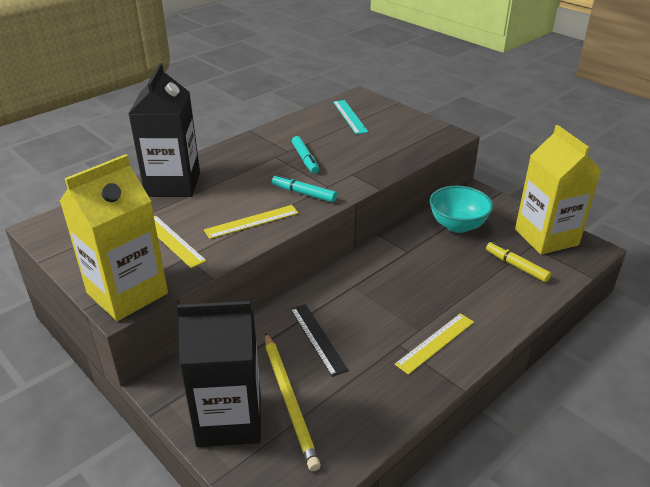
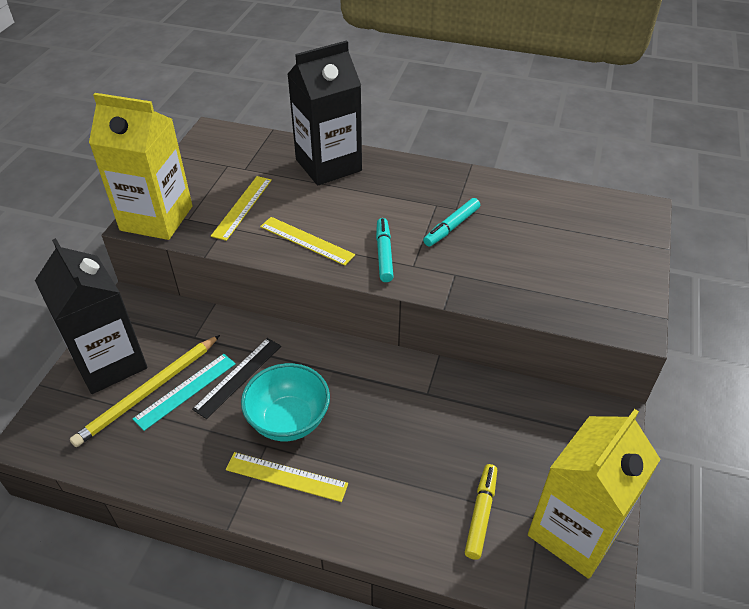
camera: 60 degrees right, 10 degrees up
(349, 116) = (581, 222): turquoise ruler -> turquoise ruler (185, 390)
(457, 225) = (518, 423): turquoise bowl -> turquoise bowl (289, 420)

